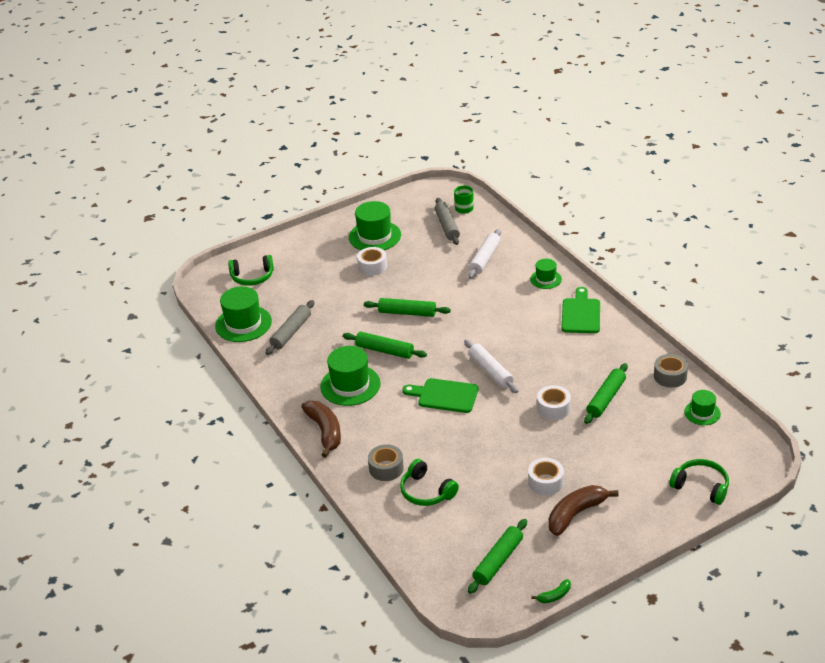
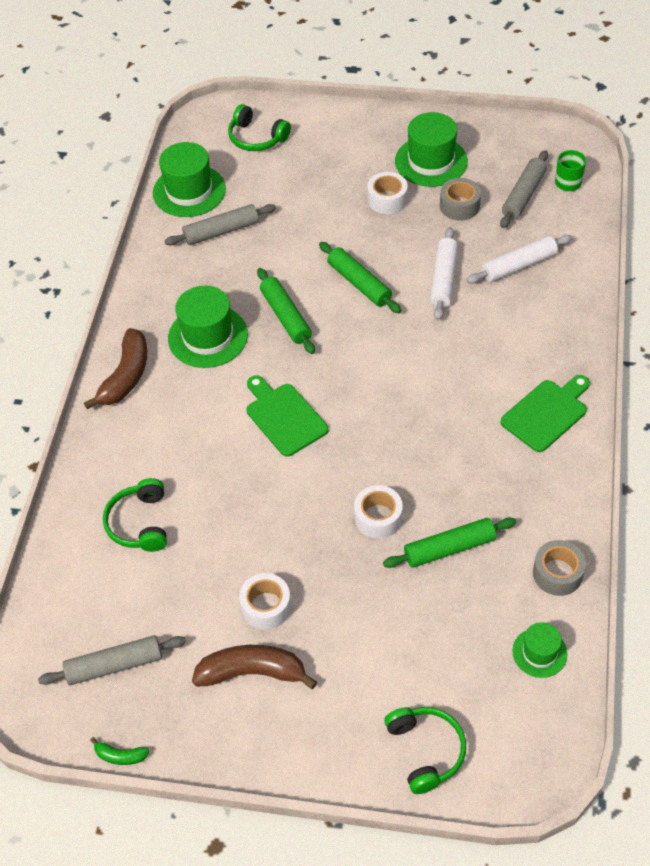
camera: 40 degrees right, 15 degrees up
(386, 468) = (133, 464): grey tape -> grey tape (459, 206)
(491, 371) = (364, 420): white rolling pin -> white rolling pin (443, 279)
(498, 561) = (114, 665): green rolling pin -> grey rolling pin
(545, 279) = (558, 338): green hat -> none

